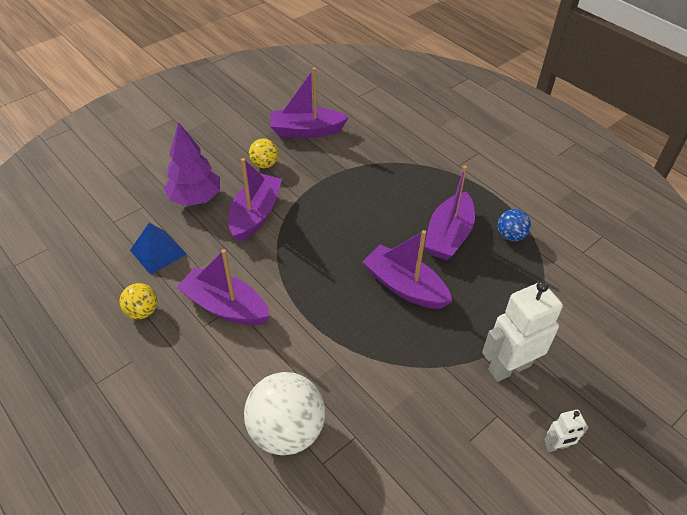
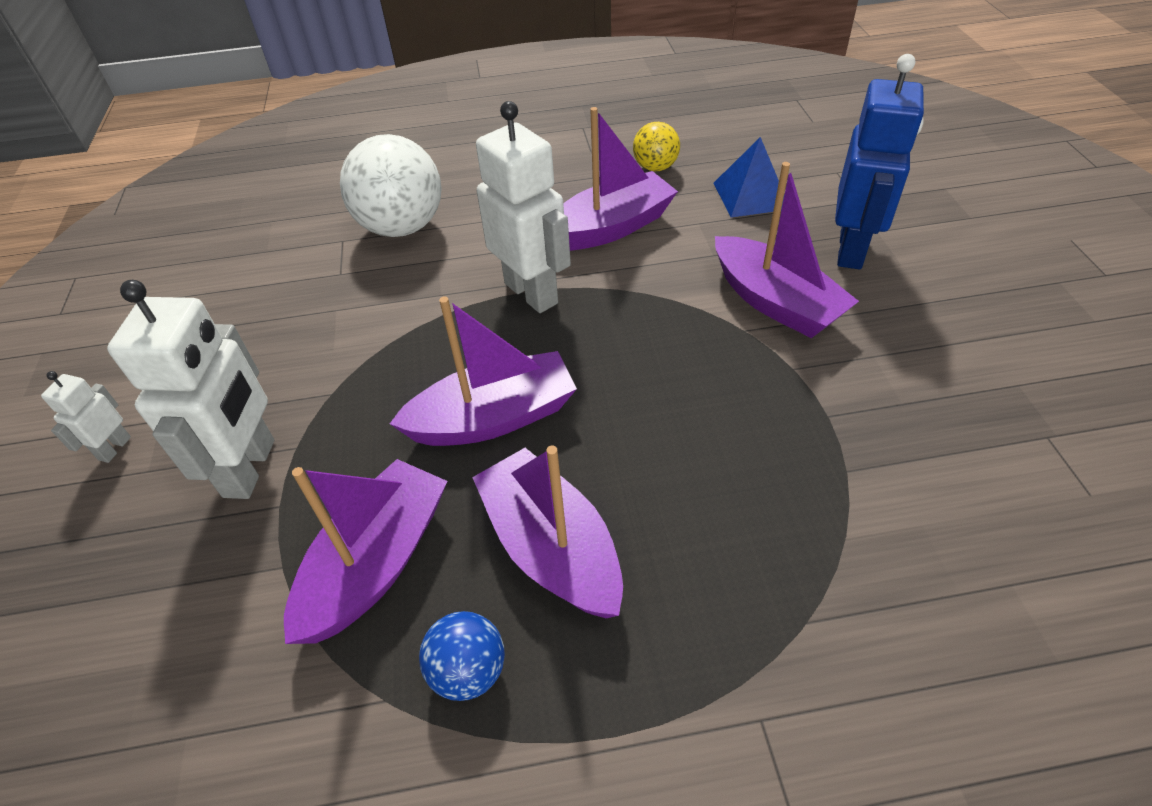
camera: 125 degrees right, 0 degrees up
(195, 198) = (851, 250): purple tree -> blue robot
(264, 164) = (912, 352): yellow ball -> none
(306, 131) = (1016, 455): purple boat -> purple boat (376, 563)
(309, 316) = (531, 293): none -> white robot

